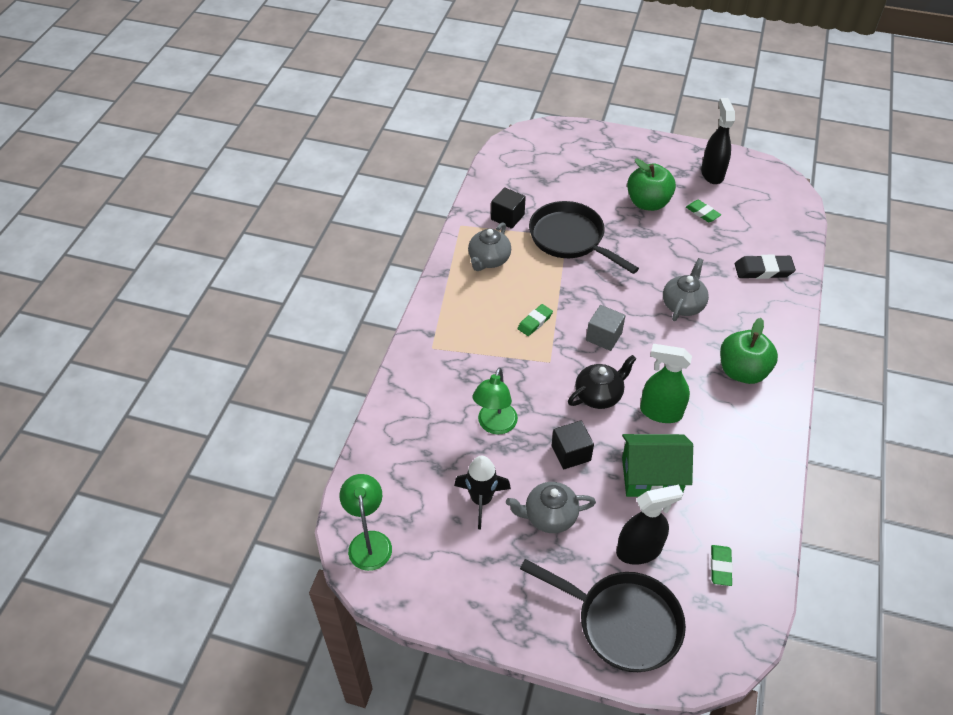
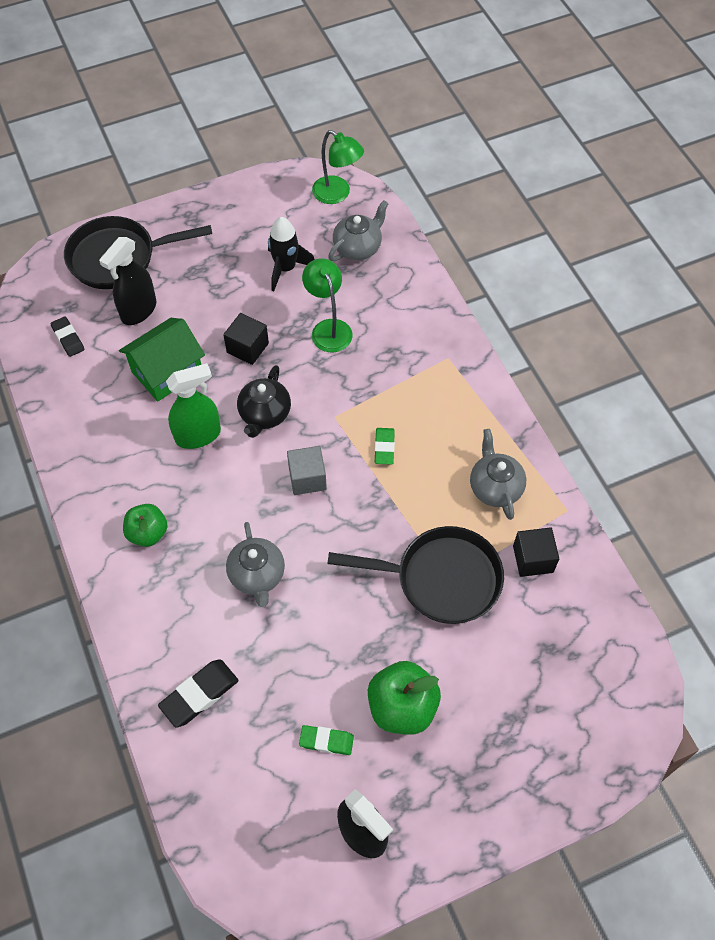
camera: 140 degrees right, 10 degrees up
(549, 516) = (225, 291): grey teapot -> grey teapot (358, 247)
(720, 567) = (68, 338): green eraser -> black eraser
(742, 371) = (148, 533): green apple -> green apple, size x0.66

